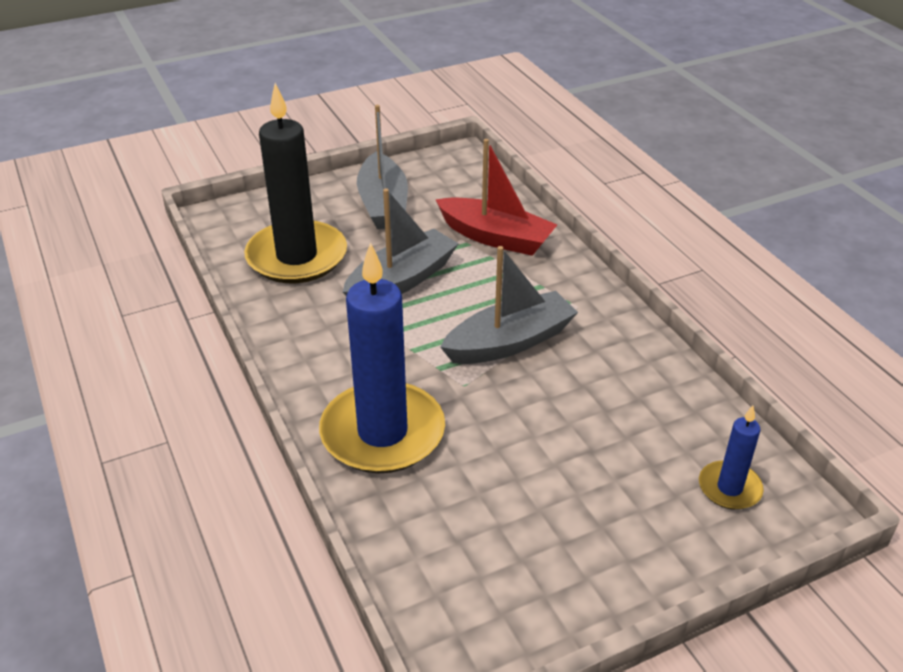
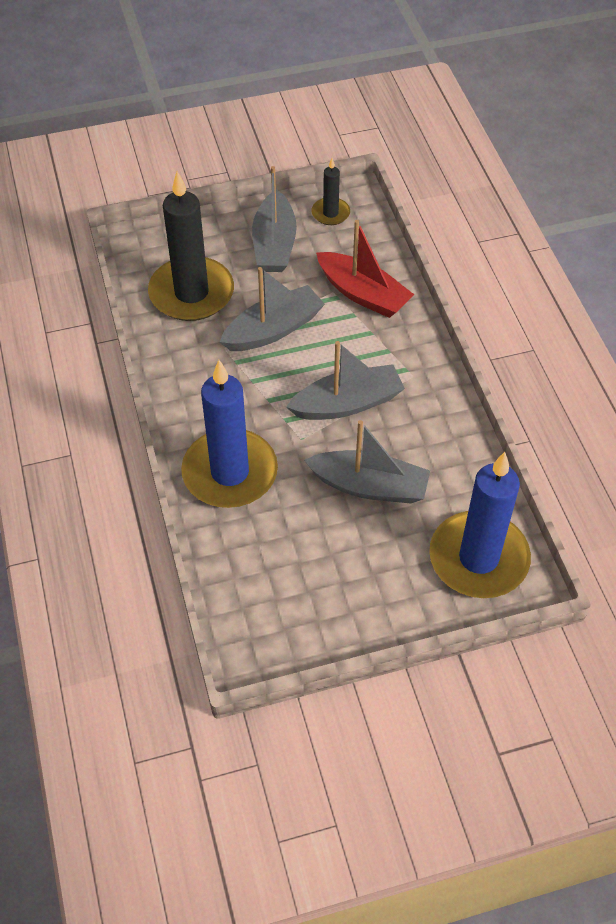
camera: 10 degrees right, 15 degrees up
(438, 172) = (330, 213): none -> black candle
(564, 425) = (369, 486): none -> grey boat
(729, 488) = (478, 558): blue candle -> blue candle, size x2.09

